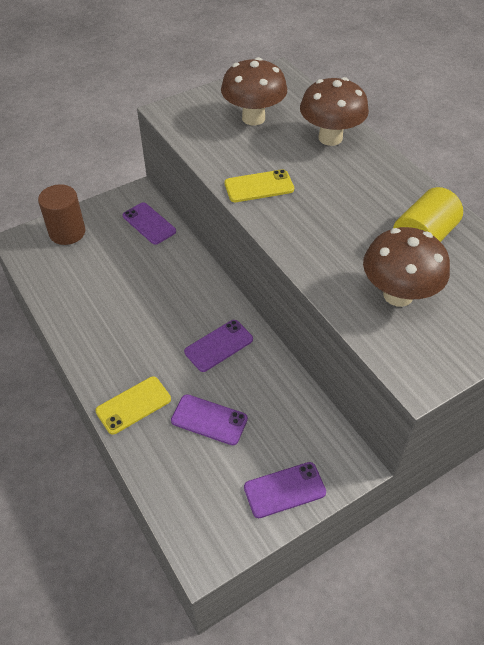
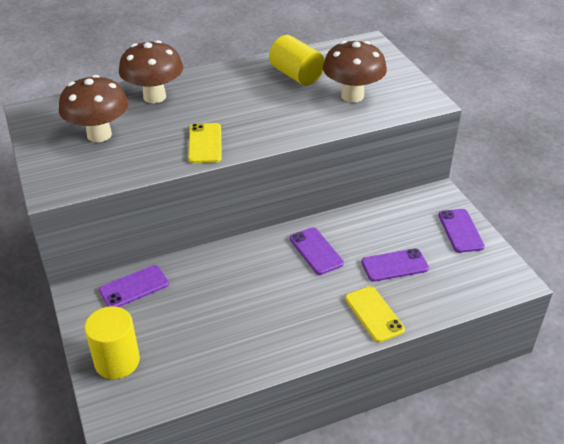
camera: 80 degrees left, 10 degrees down
(67, 232) = (117, 361): brown cylinder -> yellow cylinder
(209, 420) = (394, 265): purple phone -> purple phone turned 45 degrees clockwise

